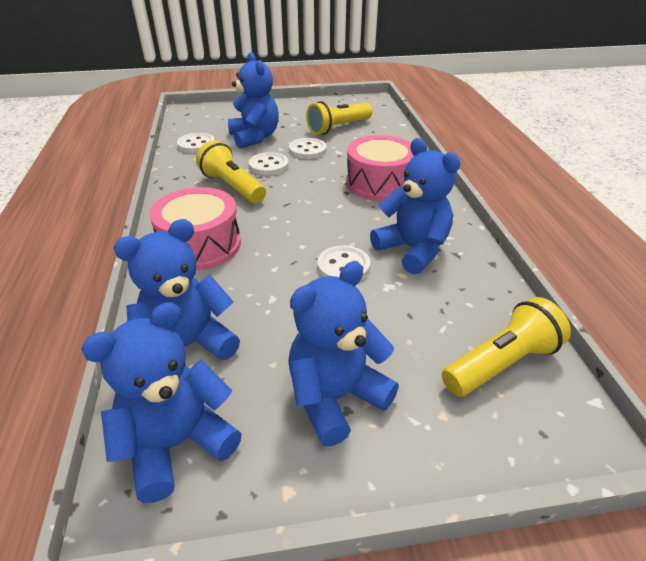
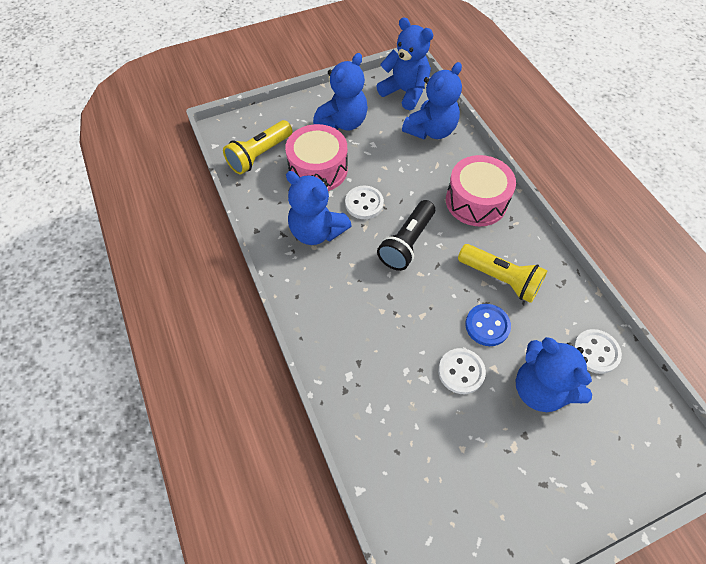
camera: 165 degrees right, 20 degrees up
(177, 443) = (405, 92): blue teddy bear -> blue teddy bear turned 90 degrees counterclockwise
(268, 166) = (487, 325): white button -> blue button
(309, 223) = (406, 243): none -> black flashlight
(338, 128) = (447, 448): yellow flashlight -> none
(379, 183) = (361, 319): pink drum -> pink drum (318, 169)

